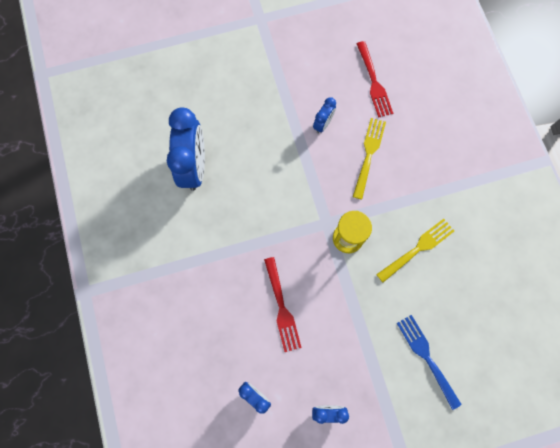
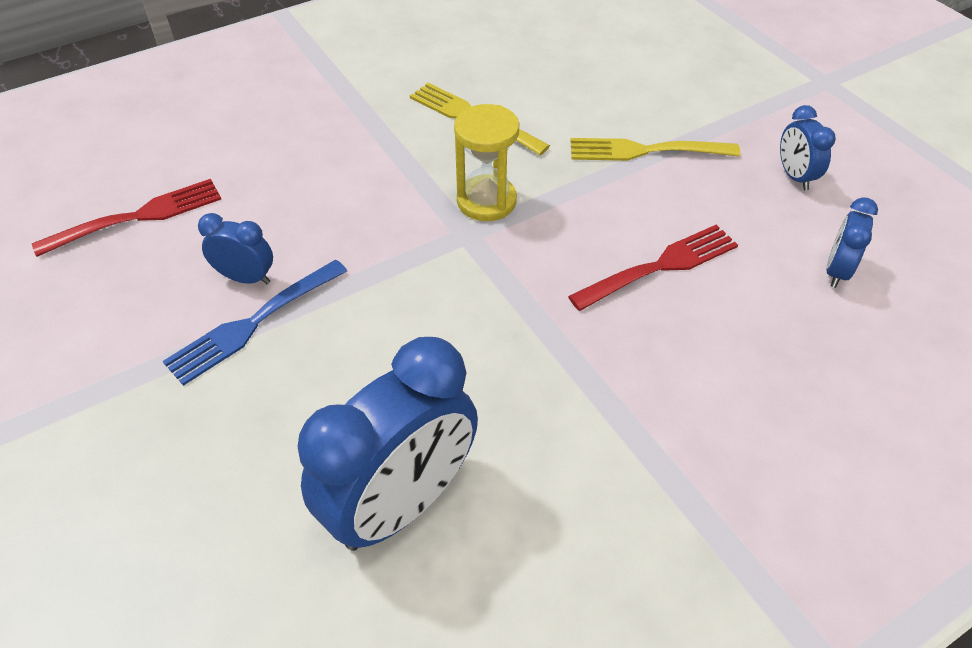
camera: 105 degrees left, 25 degrees down
(194, 167) = (401, 504): blue clock -> blue clock turned 150 degrees clockwise
(369, 154) = (306, 199): yellow fork -> yellow fork (646, 150)
(427, 357) = (643, 88): blue fork -> blue fork (253, 323)

